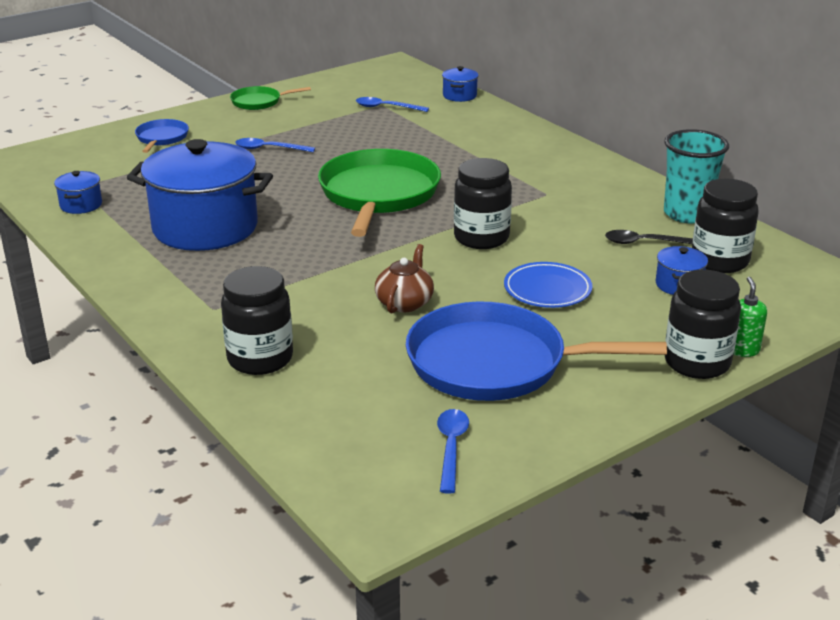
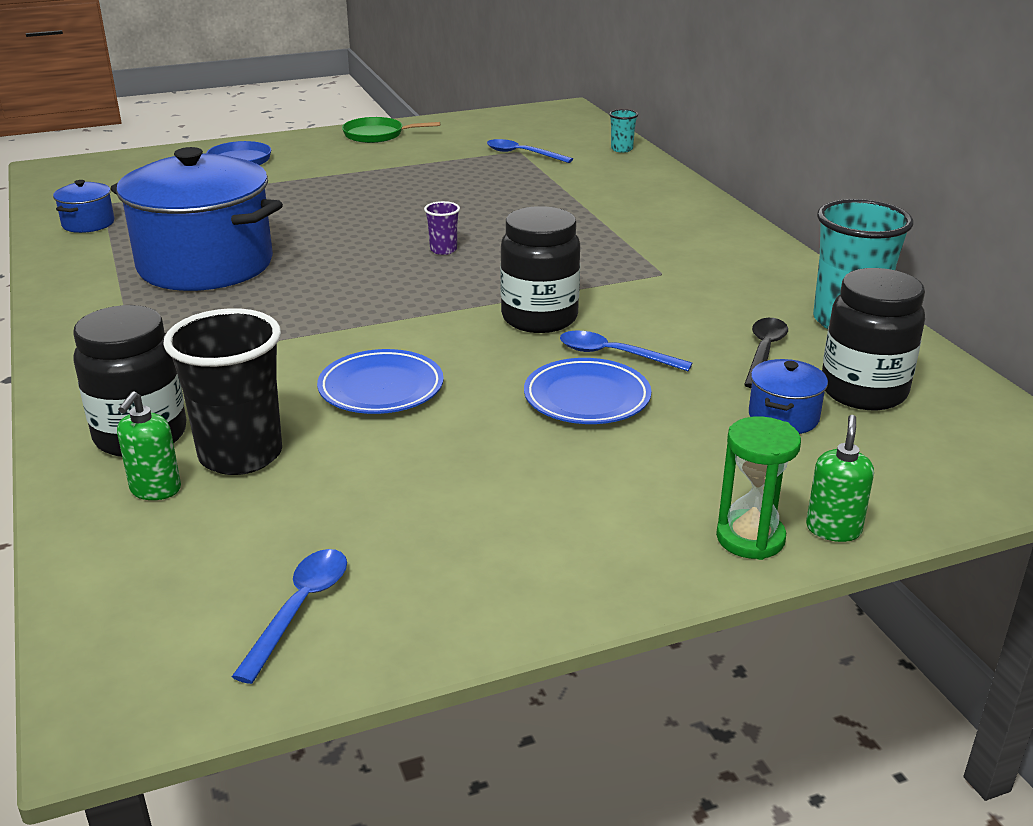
camera: 15 degrees right, 0 degrees up
(269, 149) = (350, 185): blue spoon -> blue spoon (614, 355)
(300, 392) = (155, 490): none -> green soap dispenser
(341, 361) = (241, 455): none -> black cup
(378, 194) = (443, 250): green pan -> purple cup
(405, 303) = (381, 388): brown teapot -> blue plate
(459, 96) = (621, 149): blue pot -> turquoise cup
(494, 363) = (447, 490): blue pan -> none
(644, 242) = (764, 352): black spoon -> black spoon turned 90 degrees clockwise
(697, 363) = (750, 538): black jar -> green hourglass

